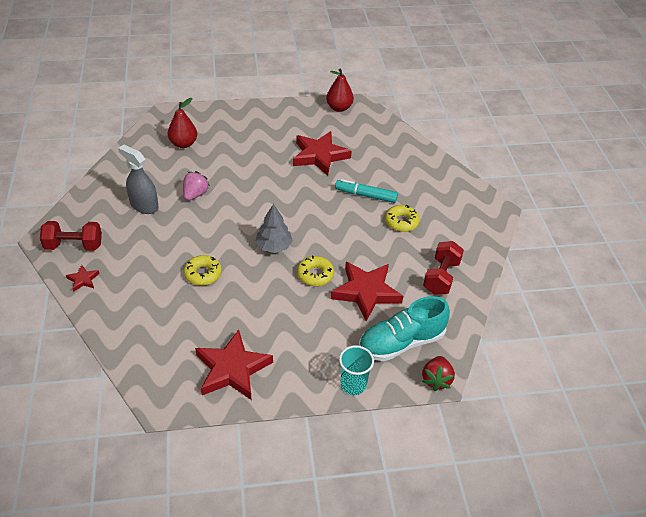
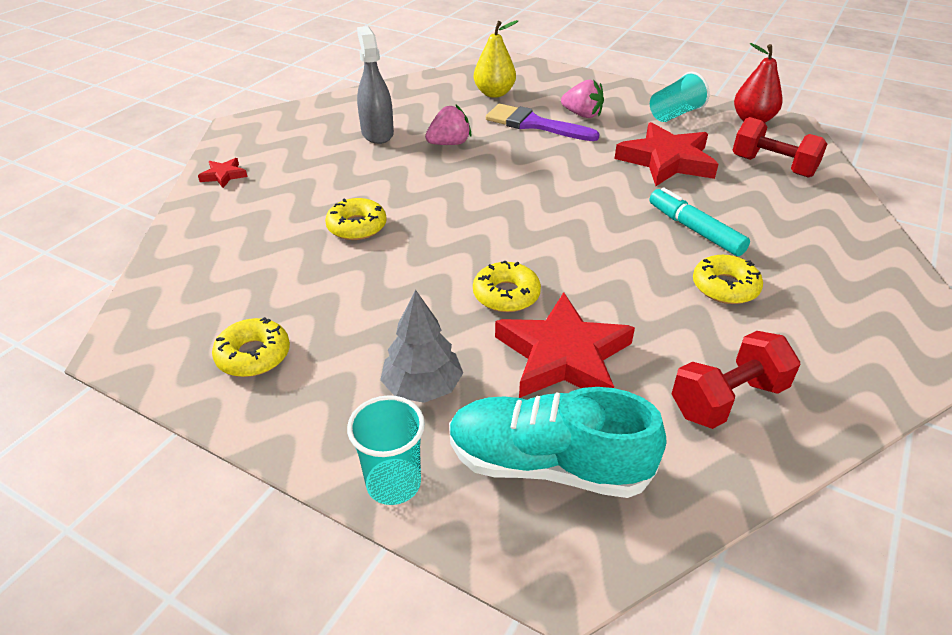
camera: 40 degrees right, 5 degrees down
(74, 246) = (258, 141): red dumbbell -> red dumbbell (772, 166)
(183, 144) = (494, 93): red pear -> yellow pear
(229, 159) = (534, 124): none -> purple brush
(232, 369) = (253, 355): red star -> yellow donut
(249, 140) = (582, 115): none -> pink strawberry
(274, 246) = (485, 235): grey tree -> grey tree (422, 387)
(298, 119) = (675, 114): none -> turquoise cup
(436, 379) = (553, 571): red strawberry -> none

